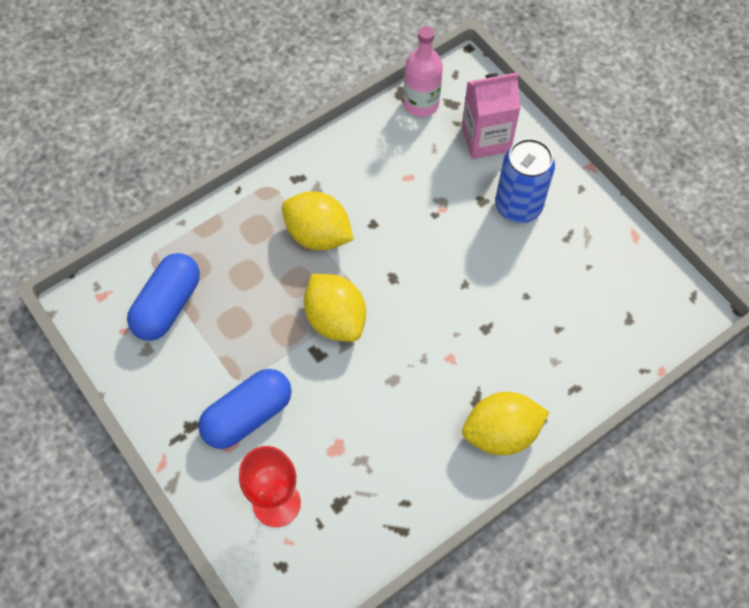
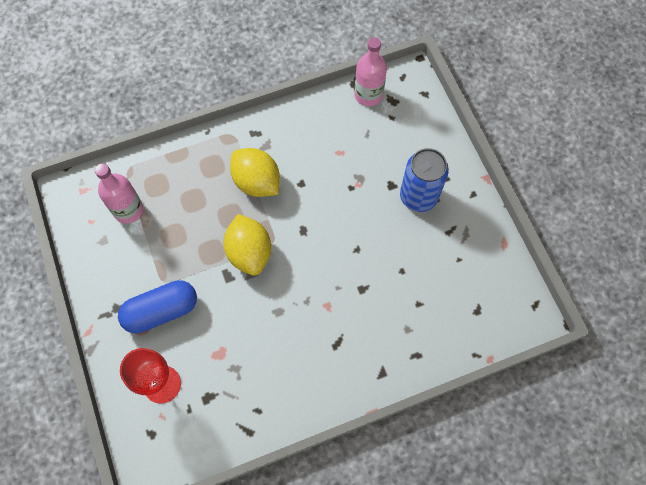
camera: 15 degrees right, 5 degrees up
(167, 305) = (128, 210): blue capsule -> pink bottle
(486, 139) = (410, 136): pink carton -> none
(501, 433) = (347, 375): yellow lemon -> none

